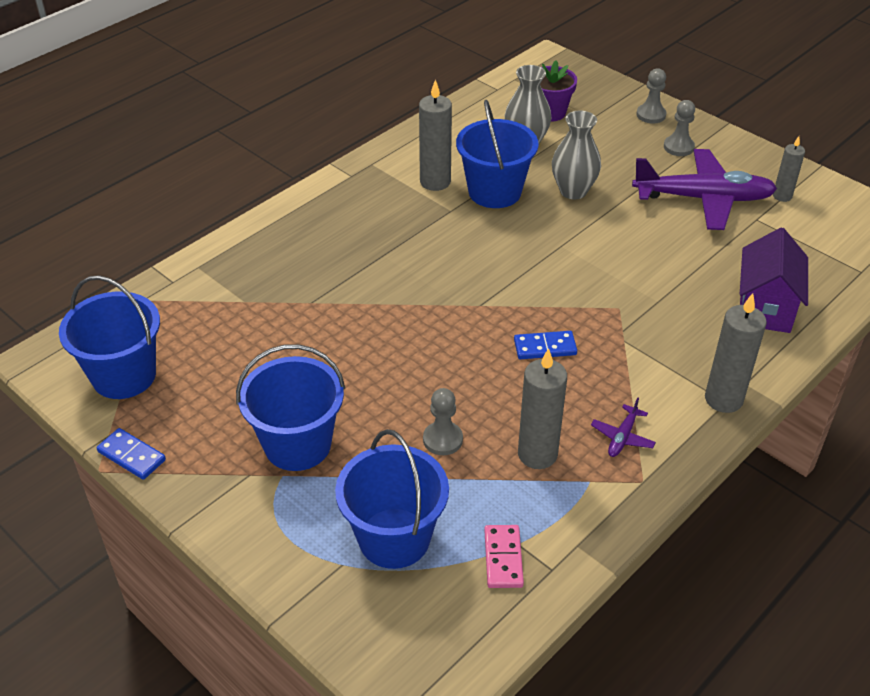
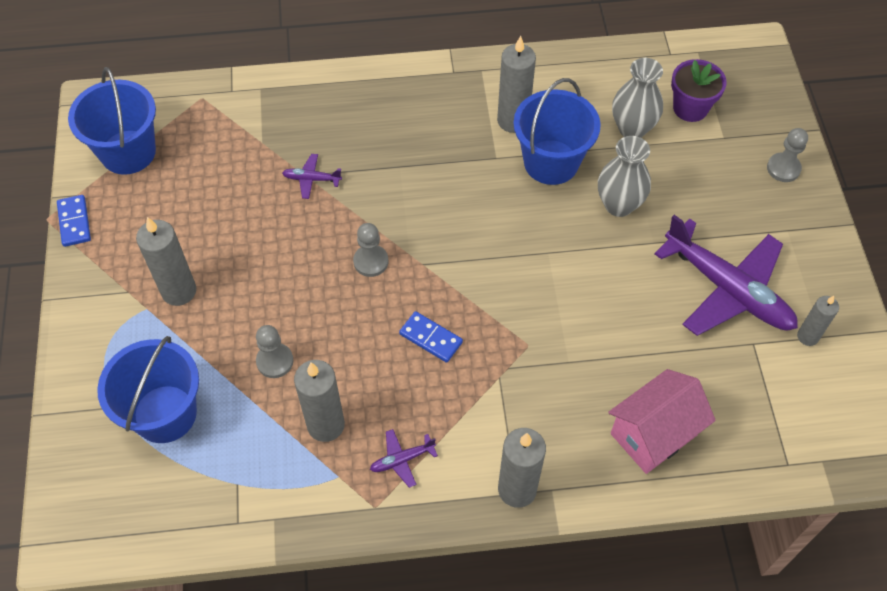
camera: 40 degrees right, 15 degrees up
(297, 444) = (179, 291): blue bucket -> grey candle
(320, 302) = (311, 179): none -> purple plane
(503, 558) = (216, 487): pink domino -> none
(678, 147) = (769, 220): grey pawn -> grey pawn (371, 261)
(765, 307) = (653, 434): purple house -> pink house

